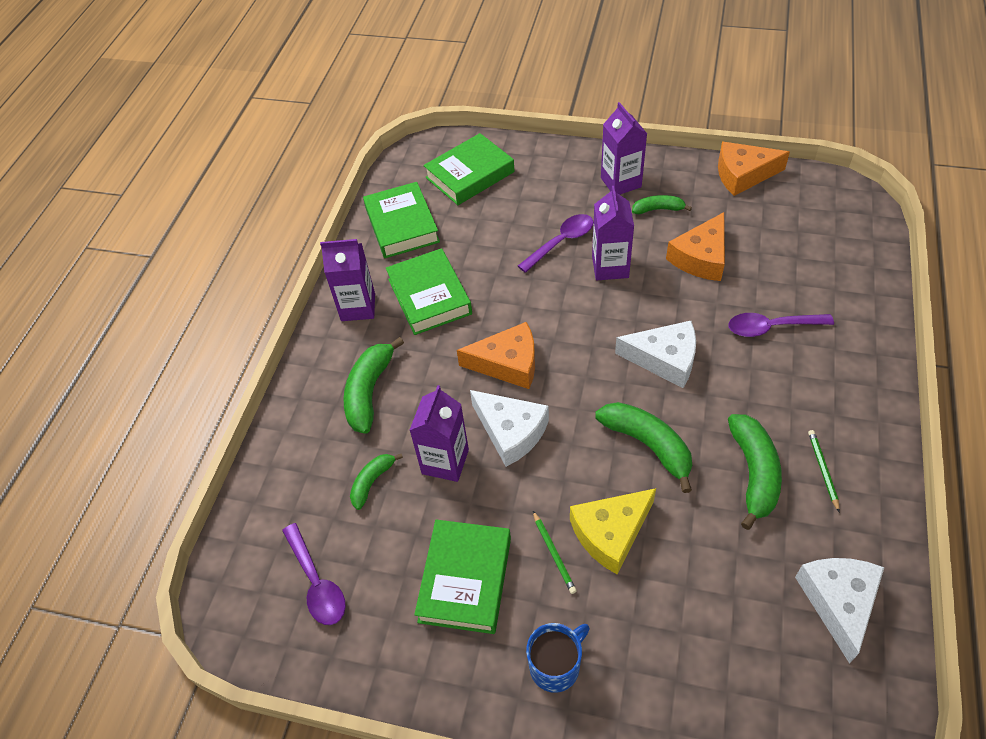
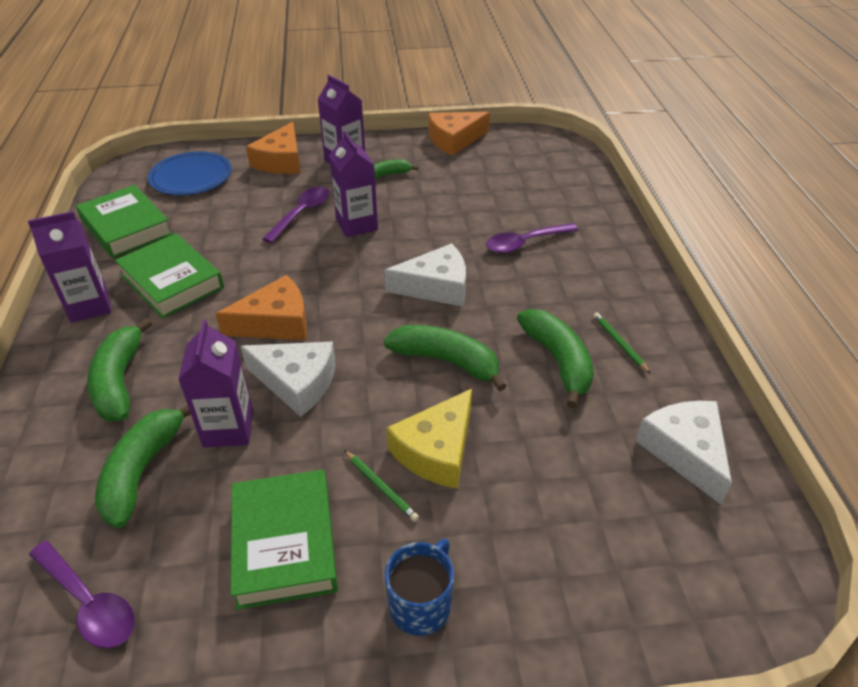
camera: 25 degrees left, 10 degrees down
(372, 482) = (142, 471): green banana -> green banana, size x1.71
(470, 175) = (191, 177): green book -> blue plate
(701, 257) = (440, 203): orange cheese -> orange cheese (281, 161)

